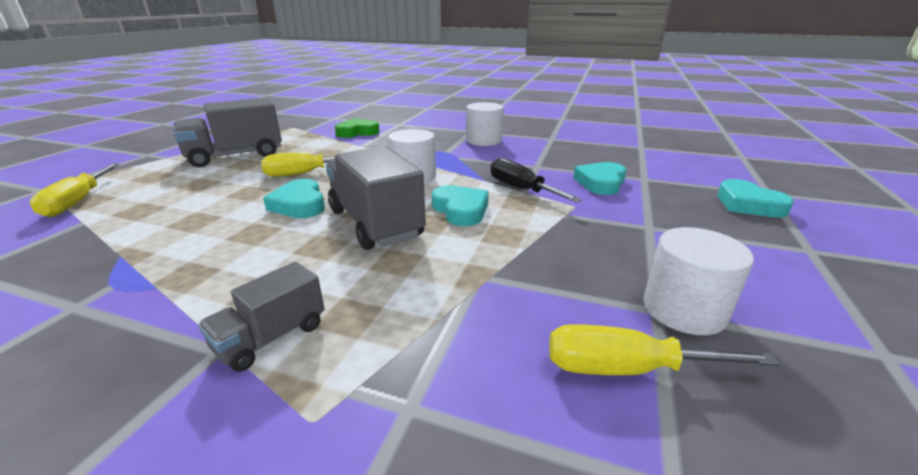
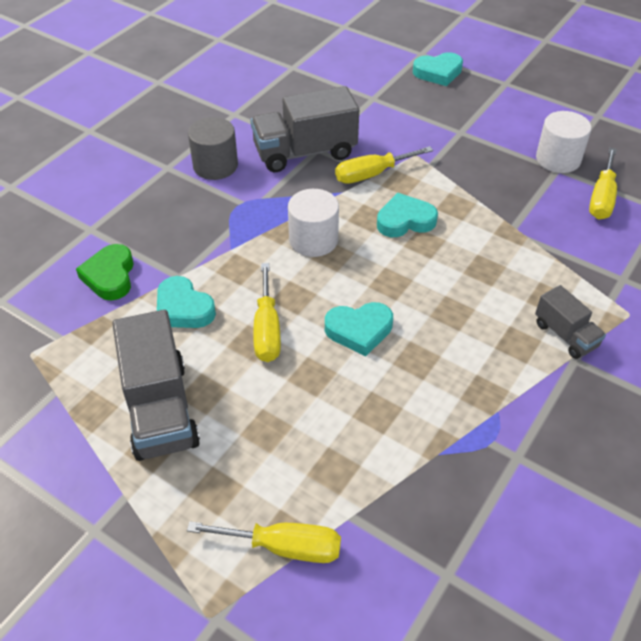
camera: 75 degrees left, 20 degrees up
(375, 223) = (417, 277): grey truck -> grey truck (305, 152)
(484, 141) = (215, 166): white cylinder -> grey cylinder
(521, 189) = (372, 174): black screwdriver -> yellow screwdriver
(601, 183) = (373, 125): turquoise heart -> turquoise heart (183, 308)

